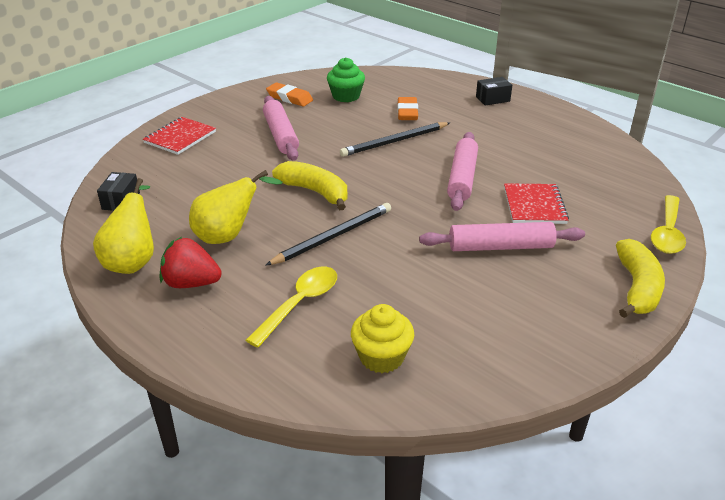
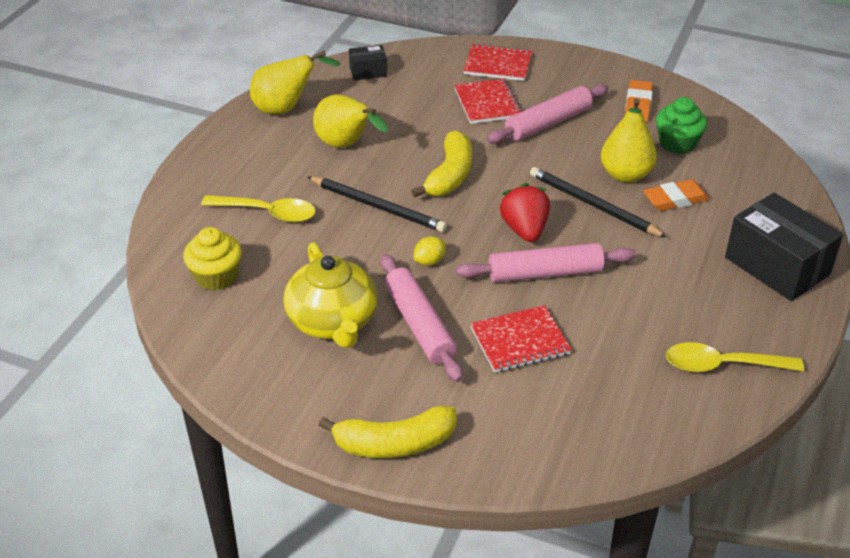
camera: 70 degrees right, 5 degrees up
(191, 283) = (270, 147): red strawberry -> red strawberry (525, 230)
(230, 154) = (487, 103): none -> red notebook
(368, 122) = (625, 175): none -> yellow pear
(422, 225) = (429, 261): none -> yellow lemon
(480, 292) = (333, 322): none -> yellow teapot
(492, 99) = (777, 266): black box -> black box, size x2.01
(667, 233) = (526, 468): yellow spoon -> yellow spoon (722, 365)

